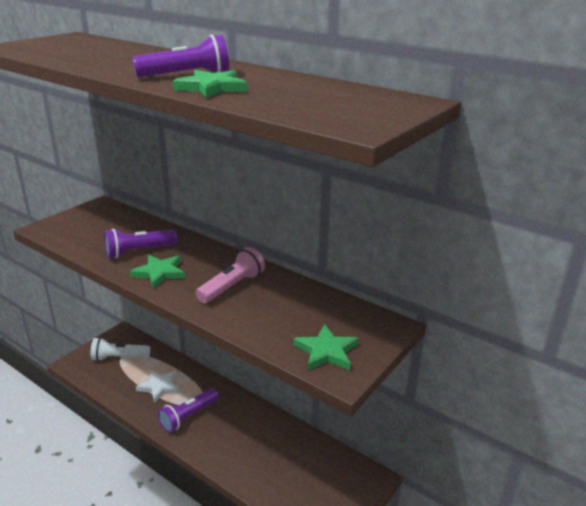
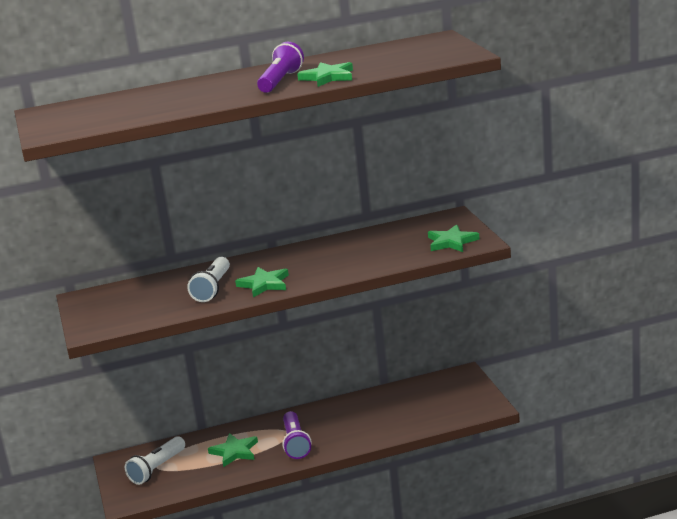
camera: 50 degrees left, 5 degrees down
(139, 251) = (212, 288): purple flashlight -> white flashlight
(159, 386) = (235, 452): white star -> green star
(232, 286) = (328, 259): pink flashlight -> none

